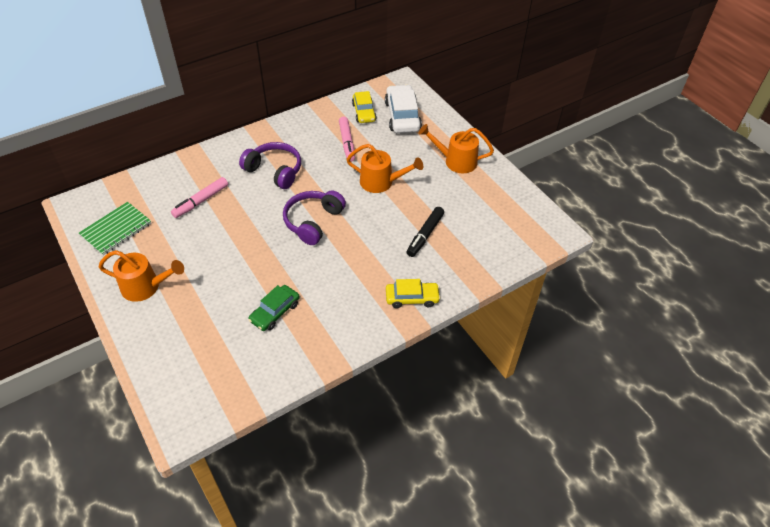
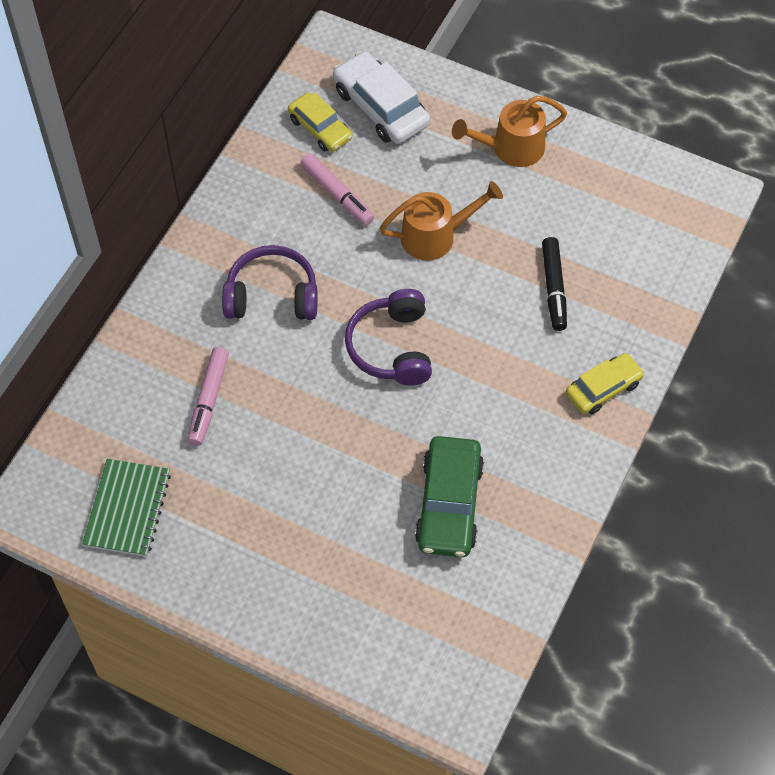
camera: 30 degrees left, 10 degrees up
(146, 287) = (249, 566): orange watering can -> none
(275, 312) = (449, 504): green car -> green car, size x1.55

